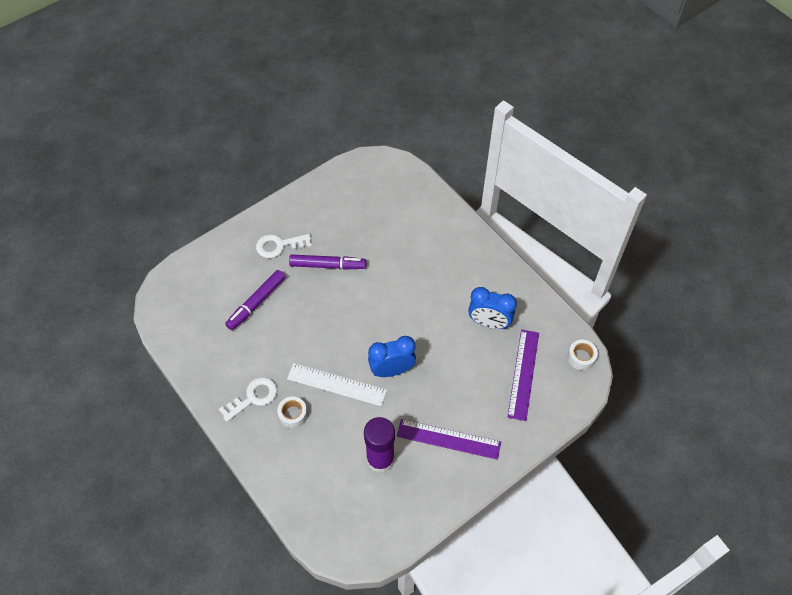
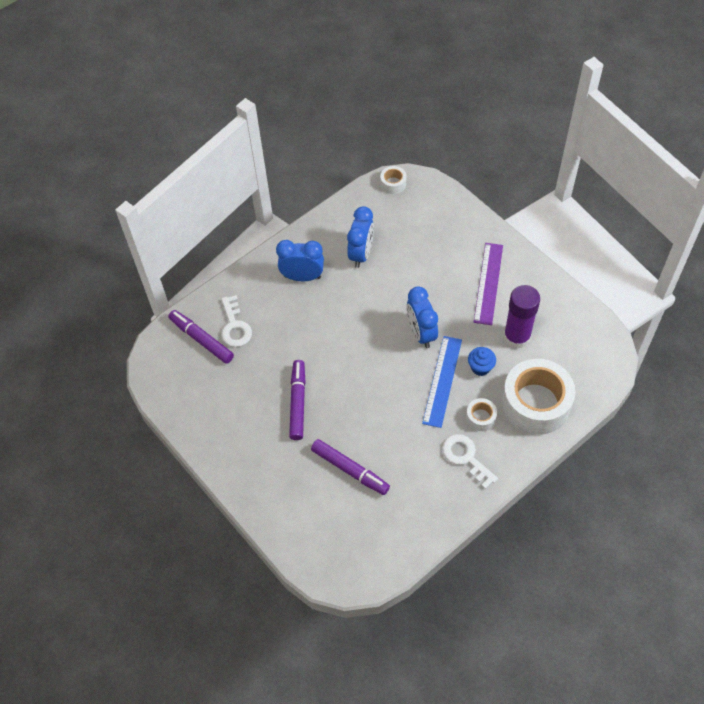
camera: 90 degrees left, 0 degrees up
(279, 245) = (272, 455): white key -> white key (235, 326)
(301, 467) = (535, 403): none -> white tape
(336, 384) = (442, 381): white ruler -> blue ruler
(348, 420) = (480, 367): none -> blue cupcake
(399, 195) = (201, 340): none -> purple marker
(463, 272) = (302, 277): none -> blue clock
(523, 374) = (414, 226): purple ruler -> none

